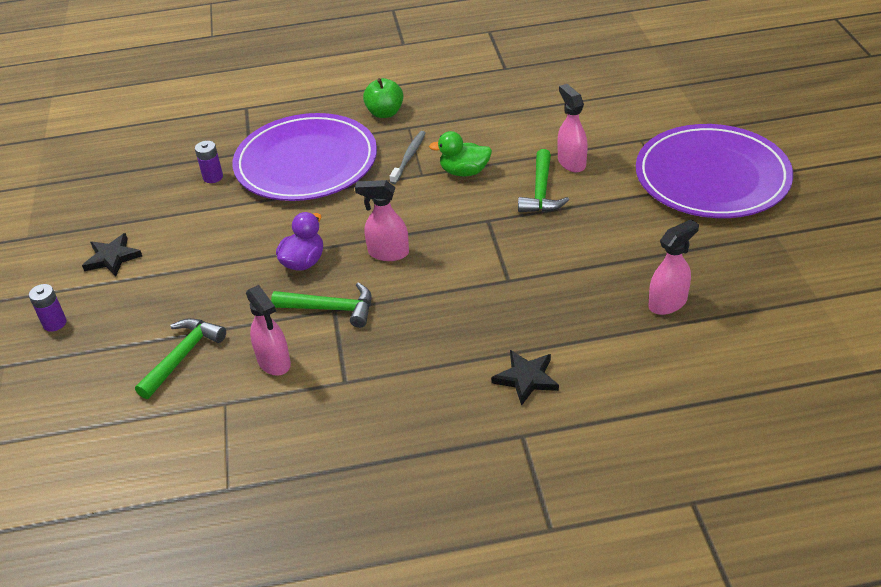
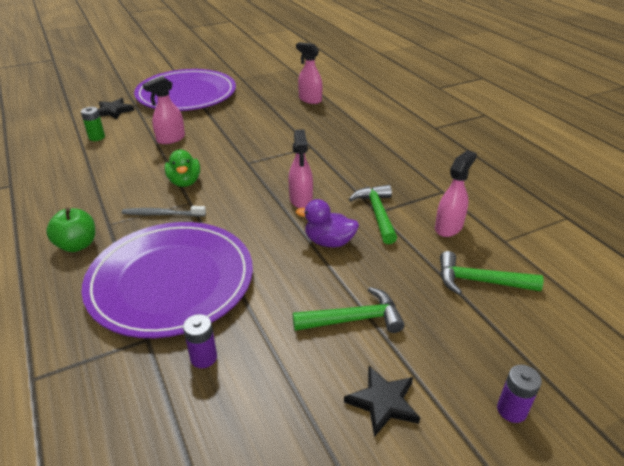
camera: 110 degrees left, 5 degrees down
(526, 378) = (393, 131): black star -> black star (114, 111)
(541, 192) = (209, 146): green hammer -> green hammer (354, 319)
(594, 109) = (97, 137): none -> green battery

